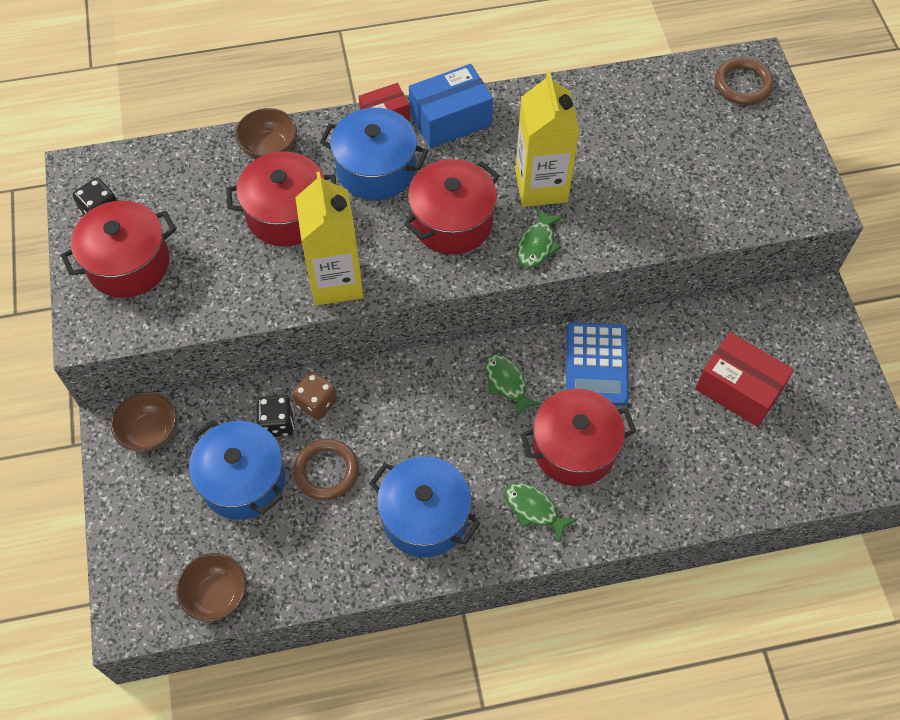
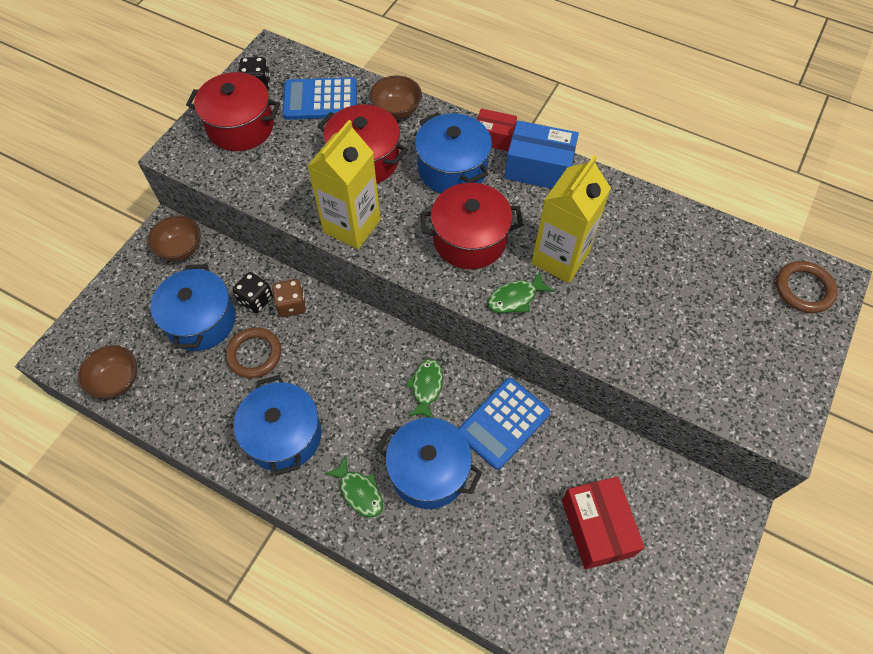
camera: 40 degrees right, 0 degrees up
(183, 186) = (320, 100): none -> blue calculator
(534, 509) = (359, 491): green fish -> green fish turned 150 degrees clockwise
(574, 448) = (429, 471): red pot -> blue pot

